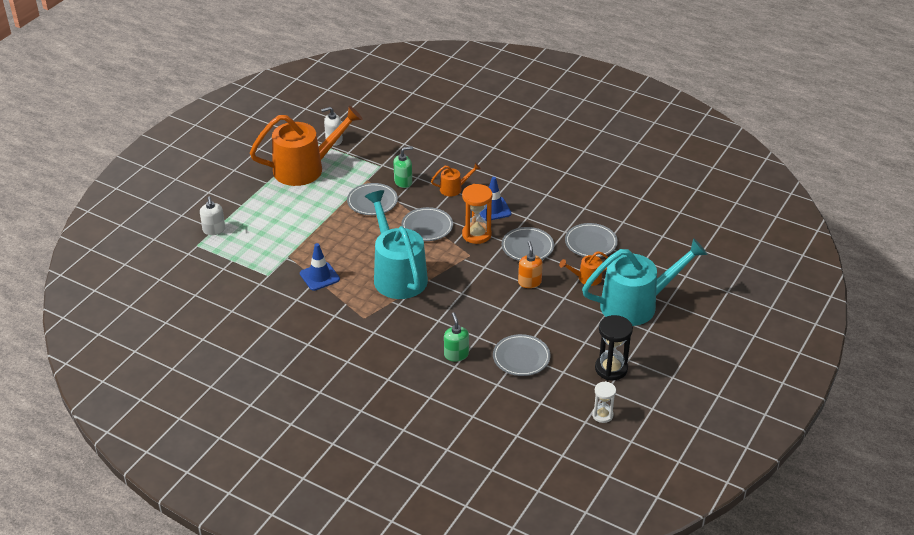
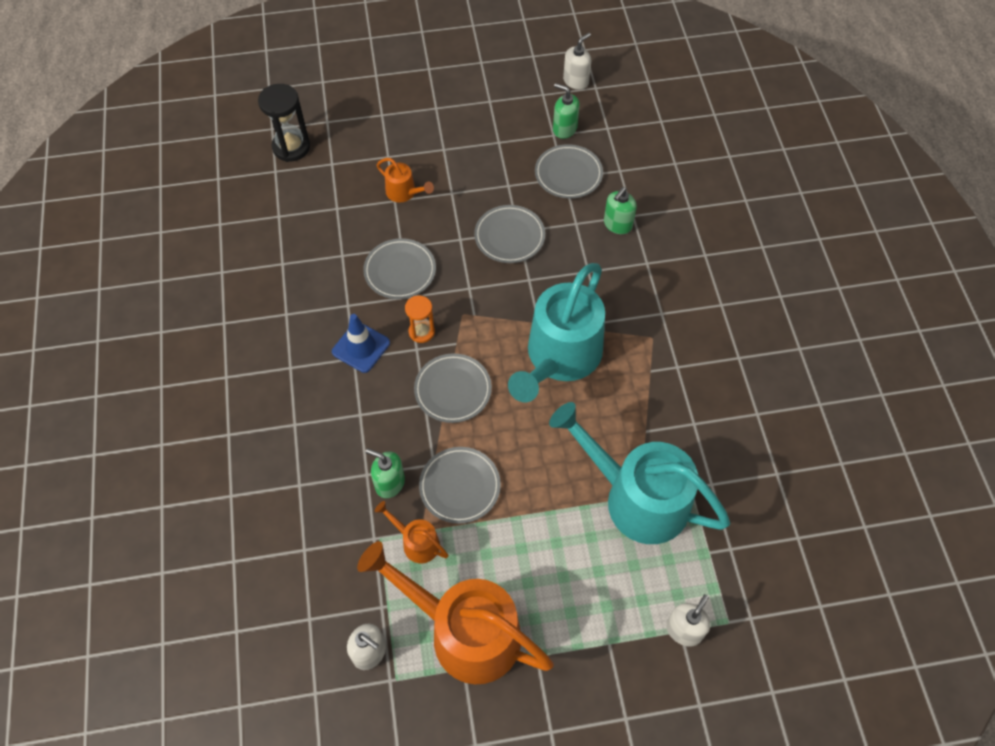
camera: 130 degrees left, 20 degrees up
(319, 276) = (638, 431): blue traffic cone -> none
(454, 189) = (355, 415): orange watering can -> orange watering can (416, 542)
(476, 234) = (421, 332): orange hourglass -> orange hourglass, size x0.62
(529, 282) = (456, 234): orange soap dispenser -> none
(562, 380) = (564, 129): none -> green soap dispenser
(591, 243) = (342, 222): grey plate -> grey plate (509, 236)
(602, 415) = (576, 81): white hourglass -> white soap dispenser
(611, 369) = (514, 105): black hourglass -> black hourglass (291, 147)
(636, 304) = (407, 134): turquoise watering can -> turquoise watering can (636, 497)

